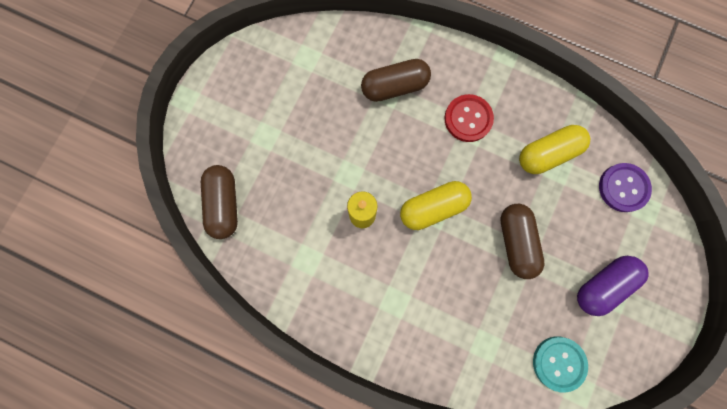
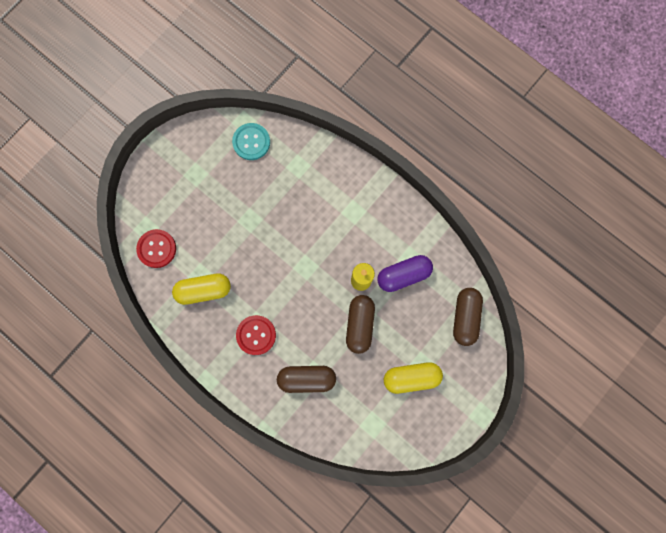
camera: 165 degrees left, 0 degrees up
(433, 207) = (305, 272): yellow capsule -> yellow capsule (411, 377)
(516, 242) = (252, 230): brown capsule -> brown capsule (359, 324)
(602, 284) = (200, 184): purple capsule -> purple capsule (403, 275)
(623, 188) = (157, 249): purple button -> red button

